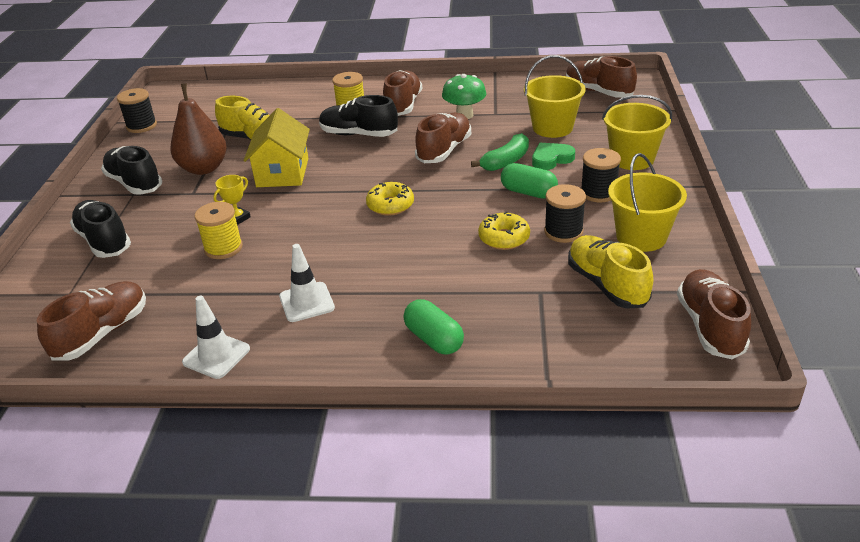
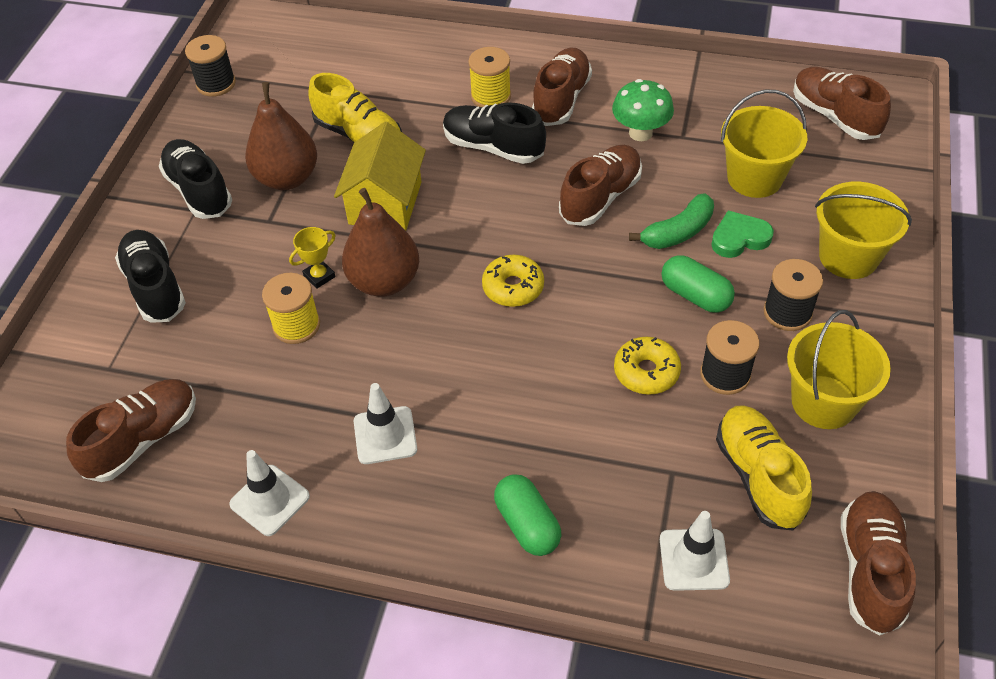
camera: 10 degrees right, 15 degrees up
(290, 214) = (384, 281): none -> brown pear
(572, 341) = (694, 559): none -> white traffic cone

